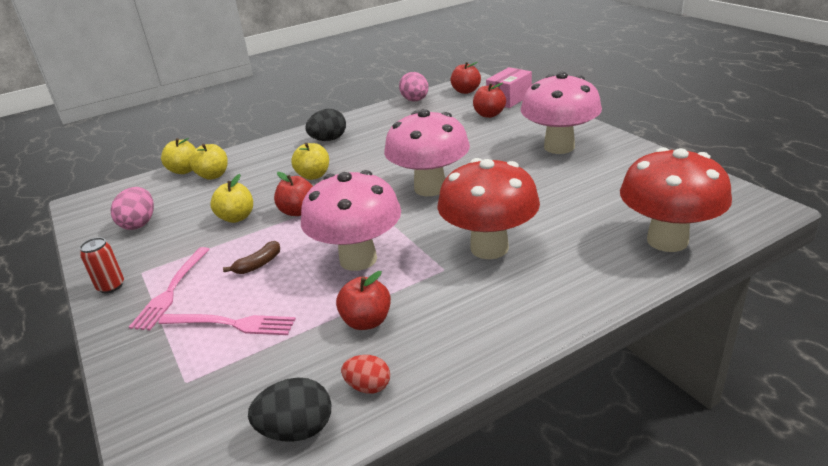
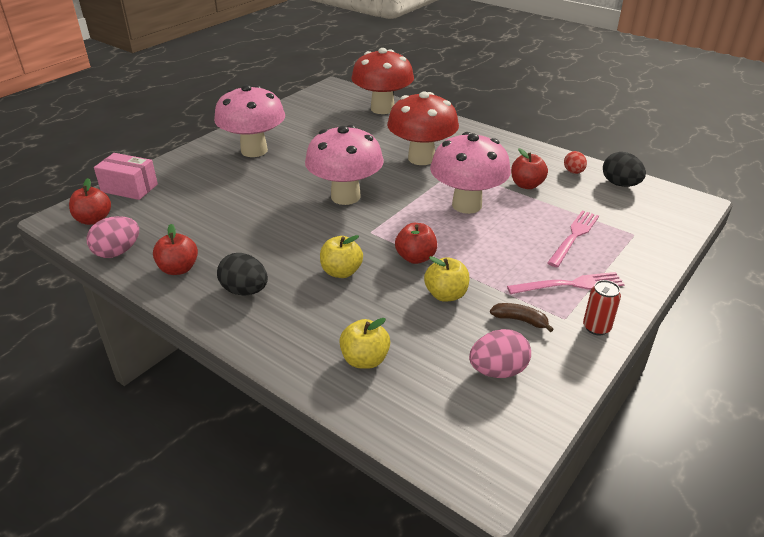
camera: 115 degrees left, 5 degrees up
(184, 170) = (359, 400): yellow apple -> none
(233, 324) = (574, 236): pink fork -> pink fork turned 45 degrees clockwise
(258, 264) = (505, 251): brown banana -> brown banana (520, 320)
(489, 114) = (175, 193): red apple -> red apple (179, 269)

